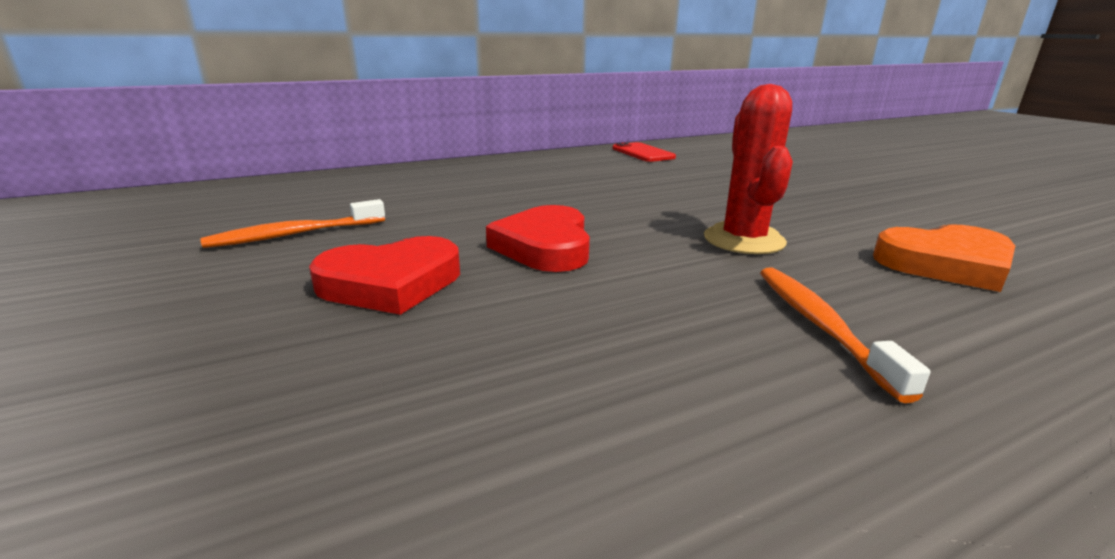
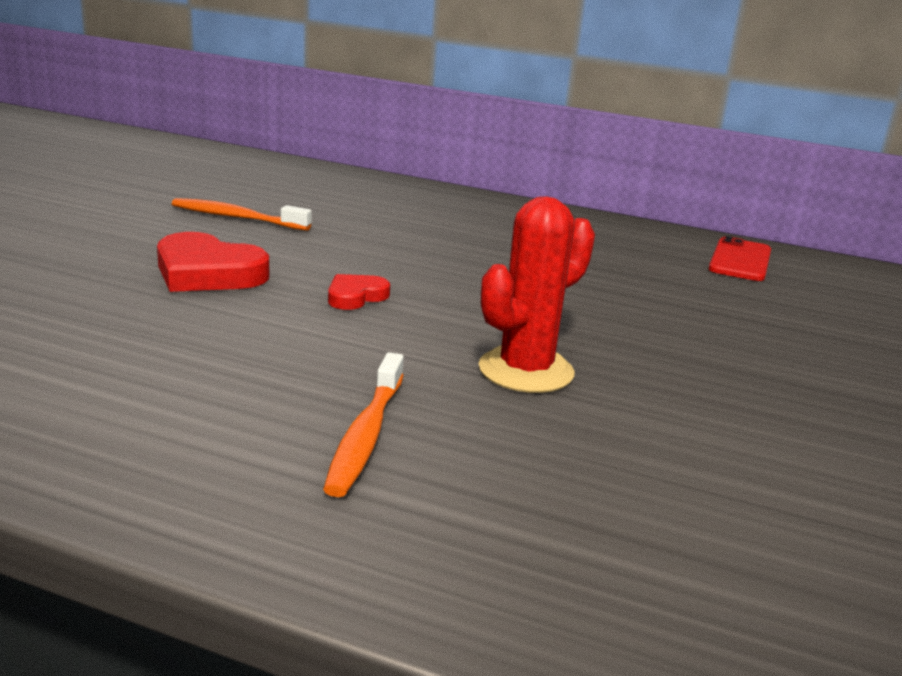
camera: 45 degrees right, 0 degrees up
(545, 246) = (355, 296): red heart -> red heart, size x0.56
(820, 325) = (365, 435): orange toothbrush -> orange toothbrush turned 150 degrees clockwise
(945, 264) = (649, 487): orange heart -> none

